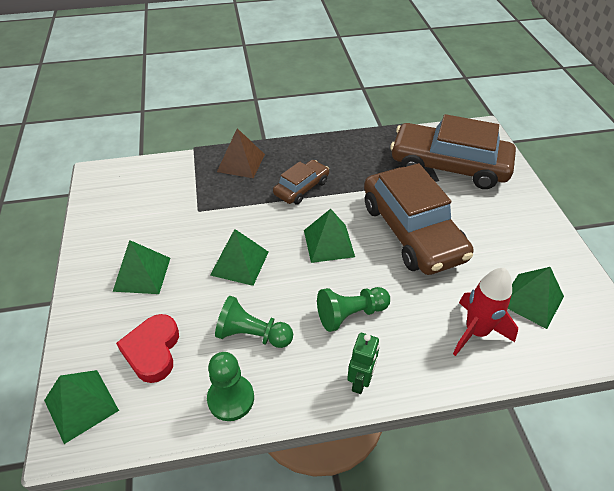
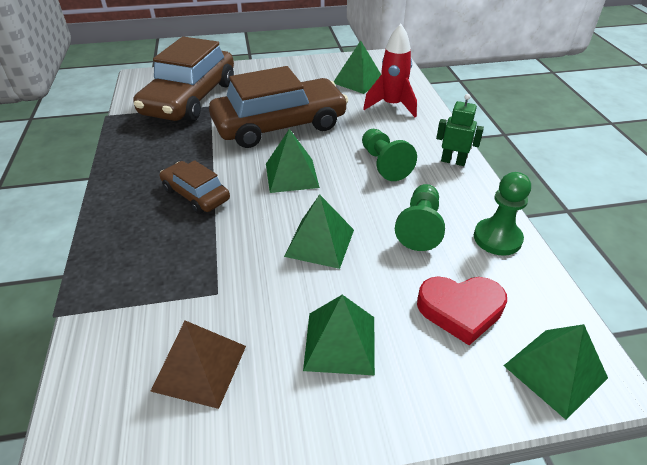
camera: 90 degrees left, 5 degrees down
(241, 162) = (122, 253): brown pyramid -> brown pyramid (199, 367)

